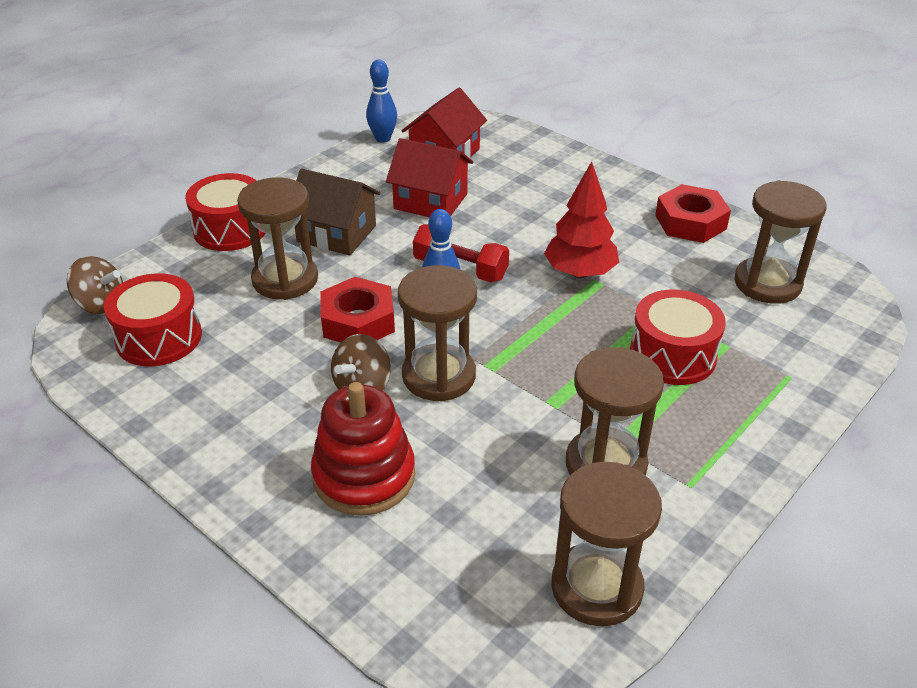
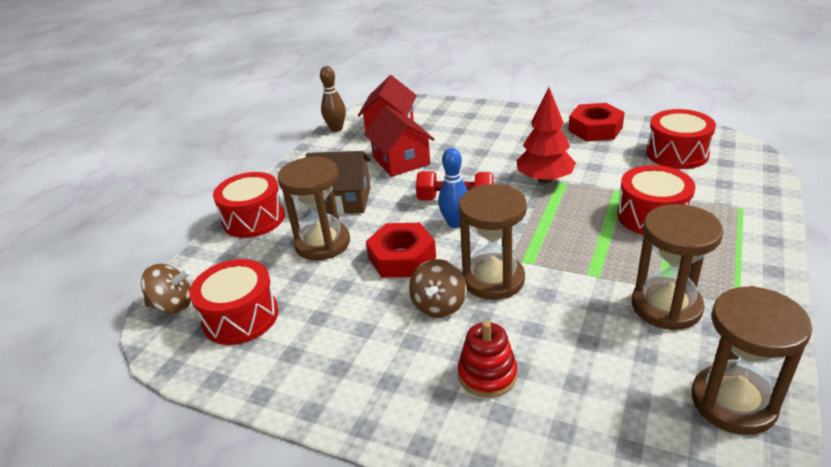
camera: 15 degrees left, 5 degrees down
(364, 476) = (487, 375): red stacking toy -> red stacking toy, size x0.65
(383, 138) = (336, 129): blue bowling pin -> brown bowling pin
(430, 201) = (401, 161): red house -> red house turned 60 degrees clockwise
(767, 284) = (677, 153): brown hourglass -> red drum

